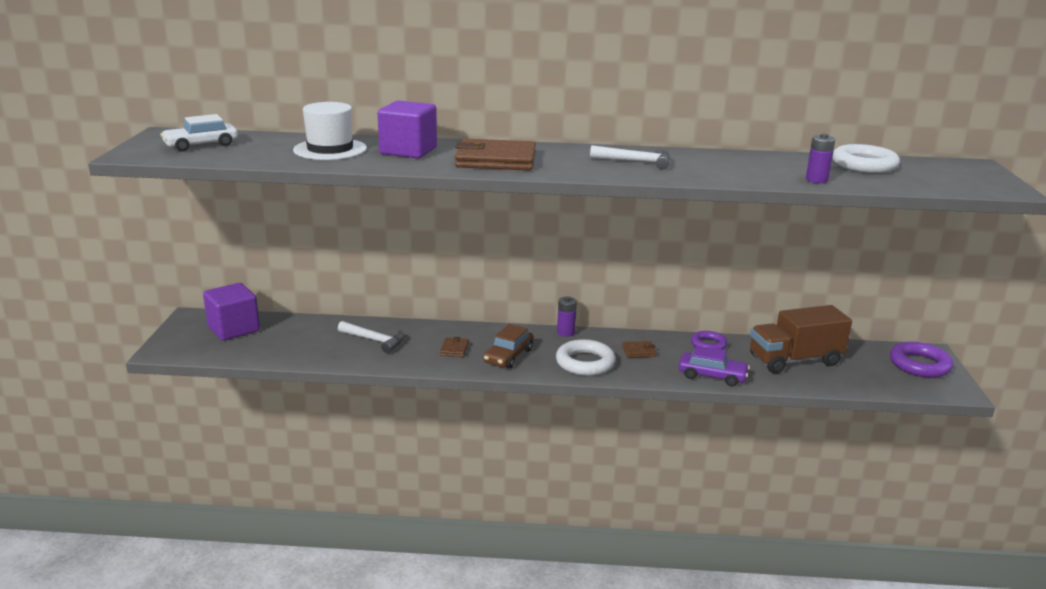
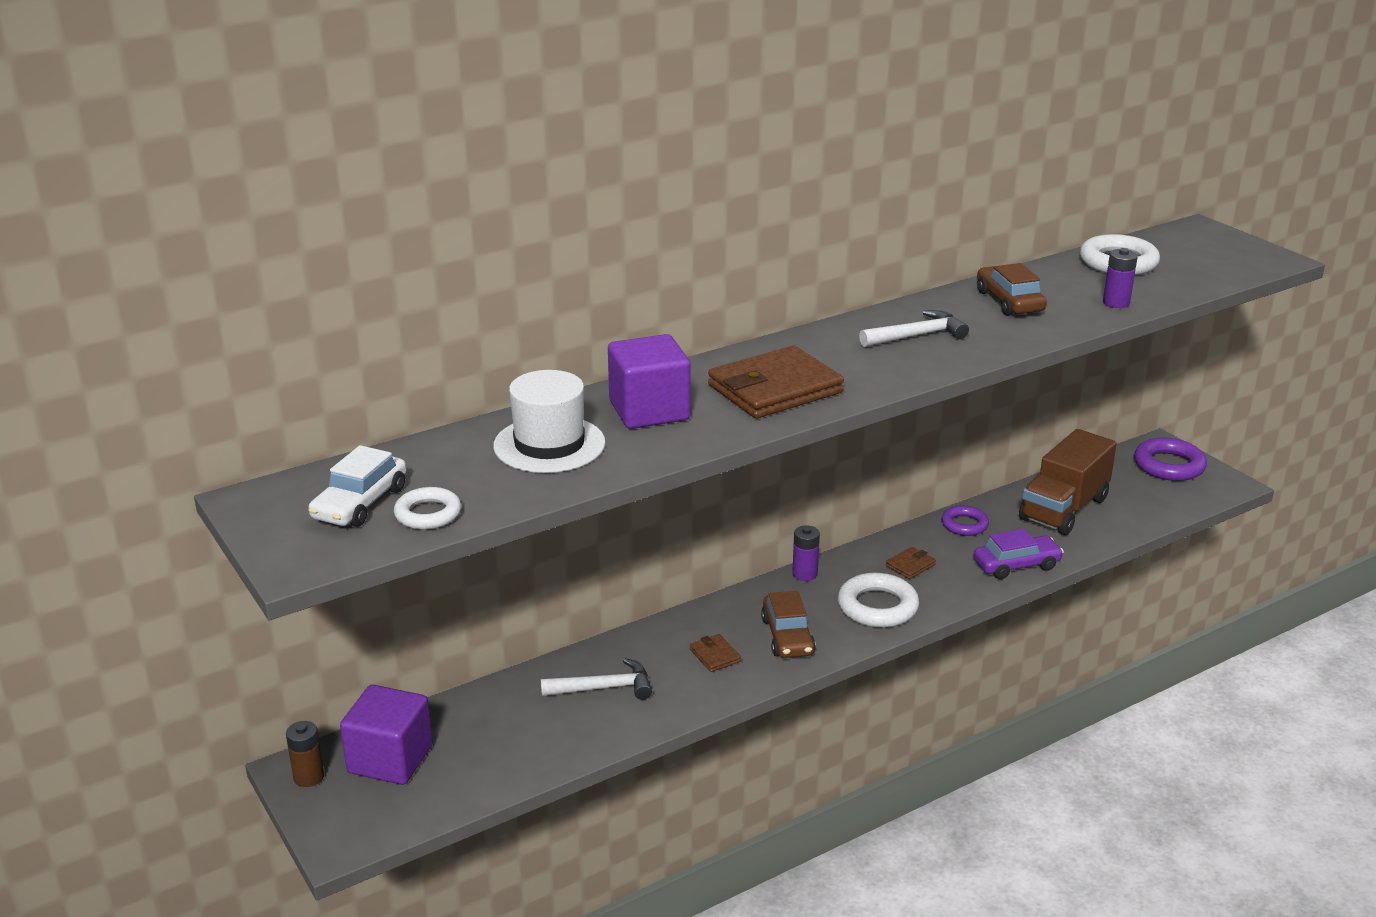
camera: 35 degrees left, 5 degrees up
(191, 321) = (309, 777): none -> brown battery
(218, 156) = (428, 514): none -> white ring
(736, 163) = (1009, 301): none -> brown car

